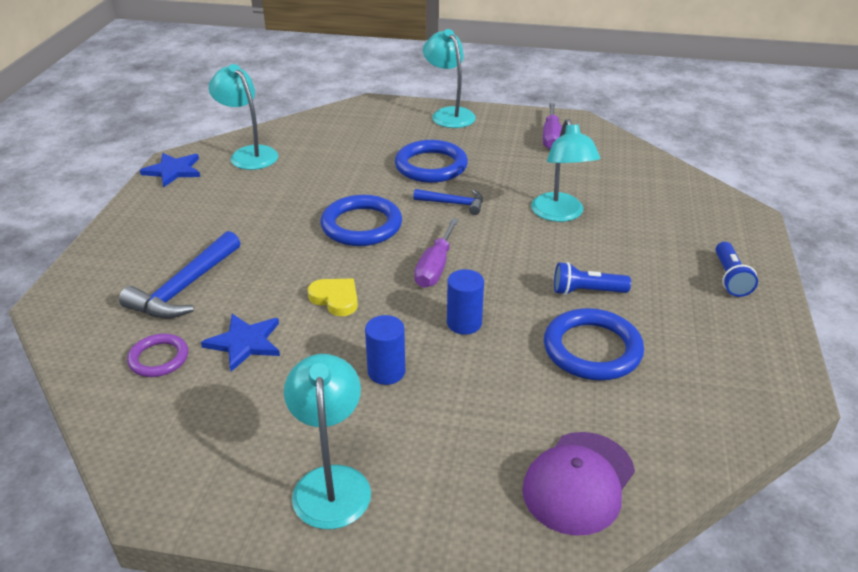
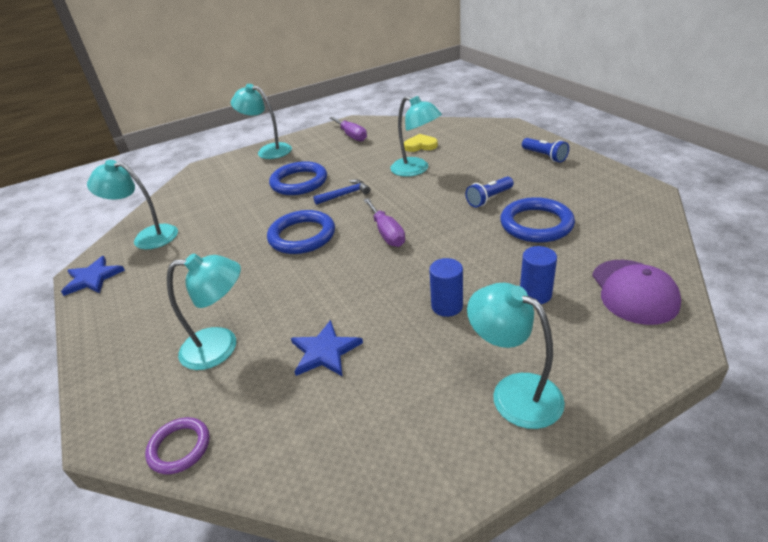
camera: 35 degrees left, 0 degrees up
(159, 358) = (271, 406): purple ring -> purple ring (179, 447)
(185, 288) = (221, 347): blue hammer -> turquoise lamp
(335, 299) = (349, 286): yellow heart -> yellow heart (420, 146)
(464, 323) = (450, 252): blue cylinder -> blue cylinder (535, 294)

